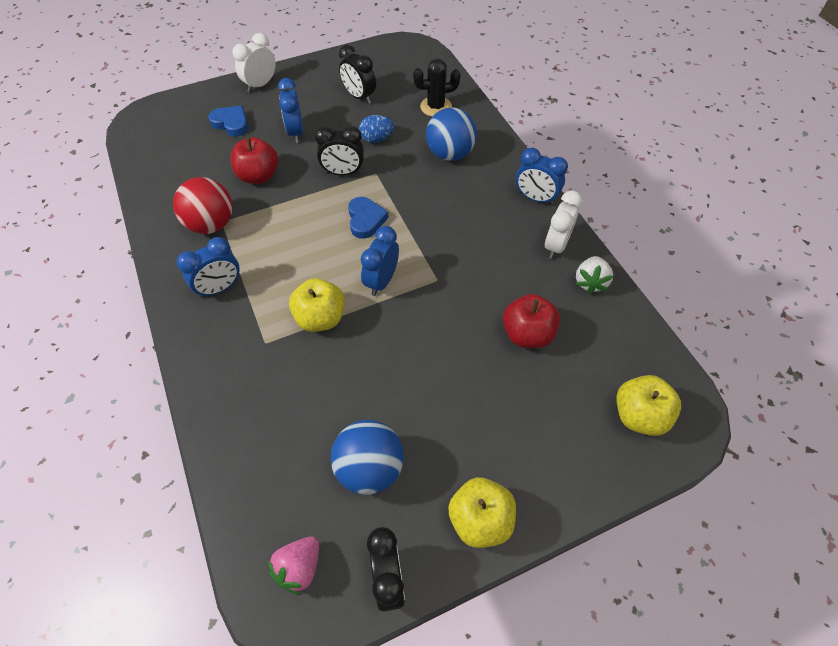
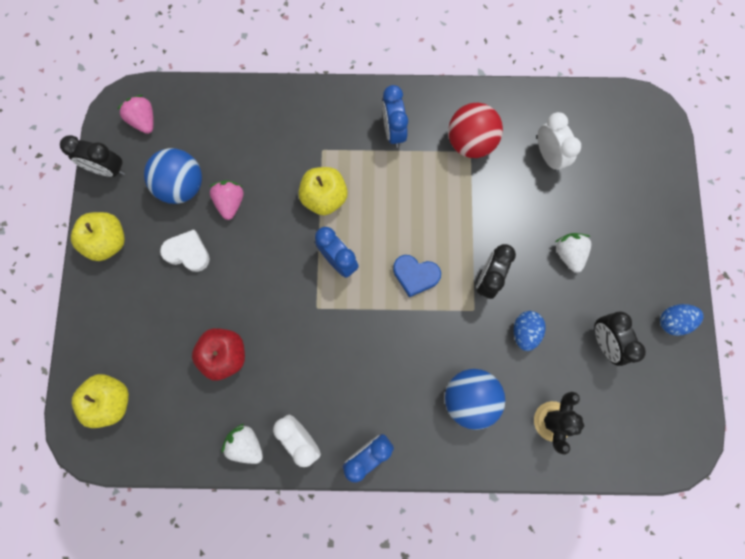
camera: 115 degrees right, 20 degrees up
(231, 123) = (609, 196): blue heart -> none
(259, 176) = (517, 199): red apple -> none
(260, 85) = (666, 243): white clock -> white clock (548, 156)
(296, 132) = (569, 254): blue clock -> white strawberry
(323, 69) = (673, 321): none -> blue egg
(359, 97) = (604, 342): black clock -> black clock turned 90 degrees counterclockwise
(366, 405) = (230, 202): none -> pink strawberry
(445, 421) = (187, 252): none -> white heart

